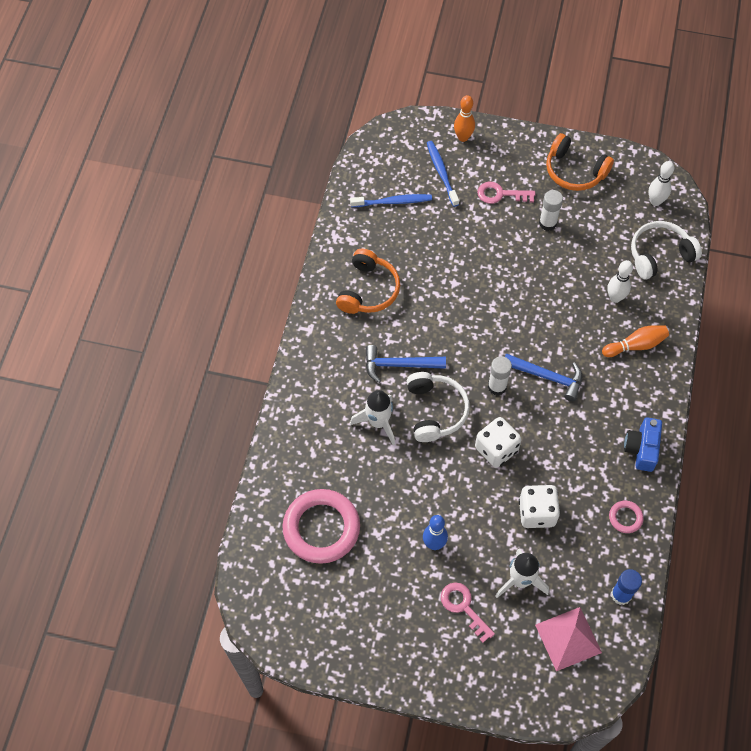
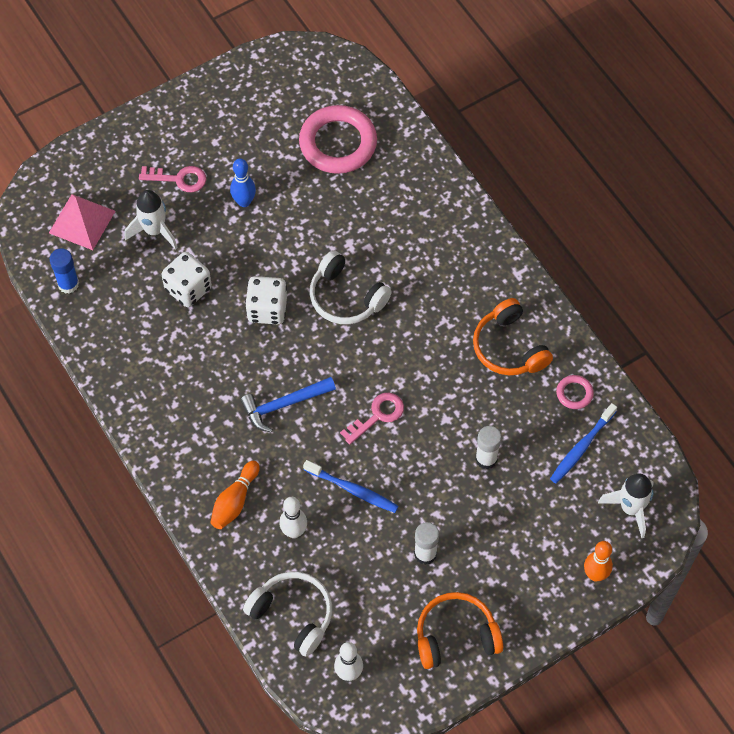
camera: 135 degrees right, 0 degrees up
(378, 422) = (380, 250): white rocket -> white rocket (630, 508)
(399, 365) = (414, 308): blue hammer -> none
(441, 173) = (572, 517): blue toothbrush -> blue toothbrush (352, 489)
(497, 386) = (317, 360): white glue stick -> white glue stick (486, 459)
(500, 194) = (497, 544): pink key -> pink key (377, 416)
(625, 518) = (114, 344): pink ring -> pink ring (574, 393)
(641, 449) = (149, 411): blue camera -> none
(659, 255) = (293, 615): white headphones -> white headphones turned 75 degrees counterclockwise

